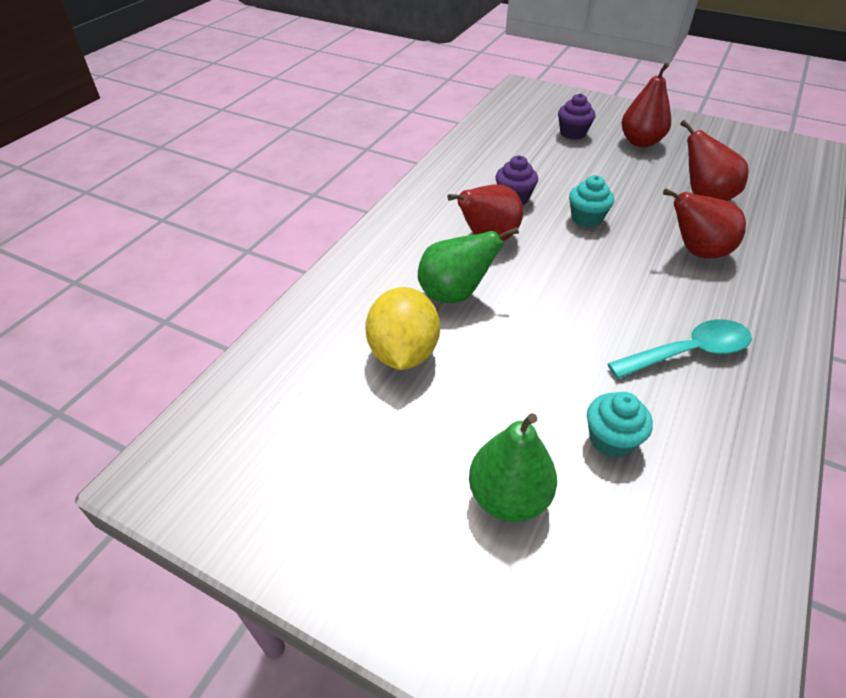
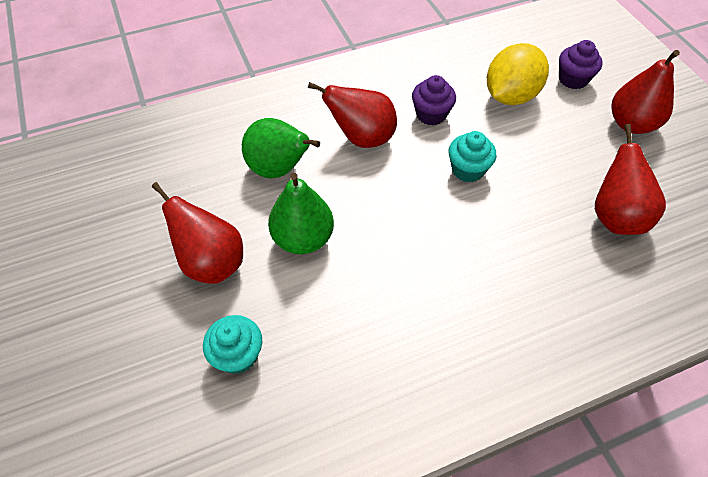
camera: 40 degrees right, 10 degrees up
(403, 353) = (192, 191): yellow lemon -> yellow lemon (510, 96)
(508, 497) = (127, 337): green pear -> green pear (303, 238)
(688, 352) = (386, 339): turquoise spoon -> none
(697, 252) = (525, 263): red pear -> red pear (212, 263)

